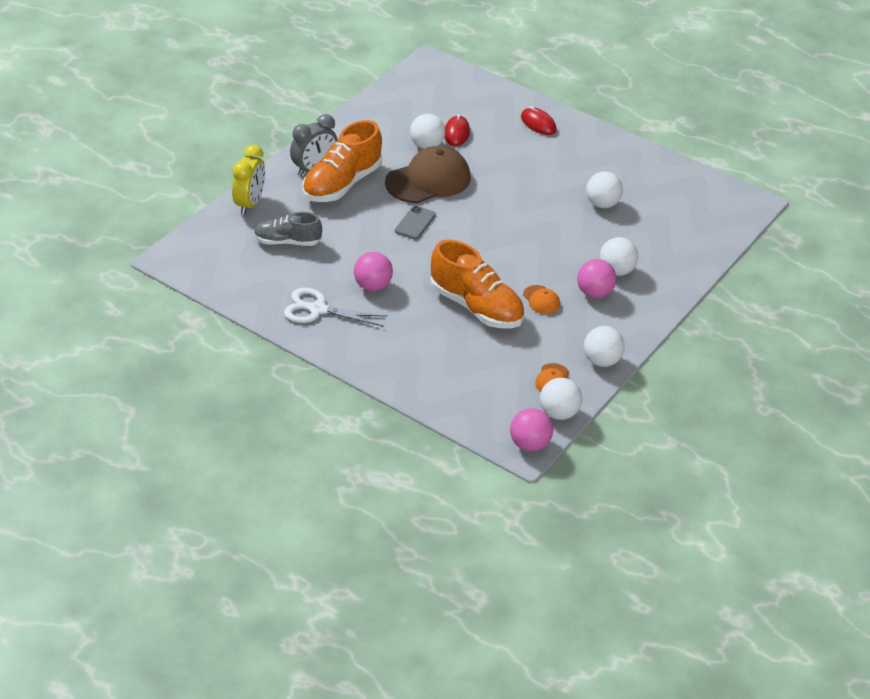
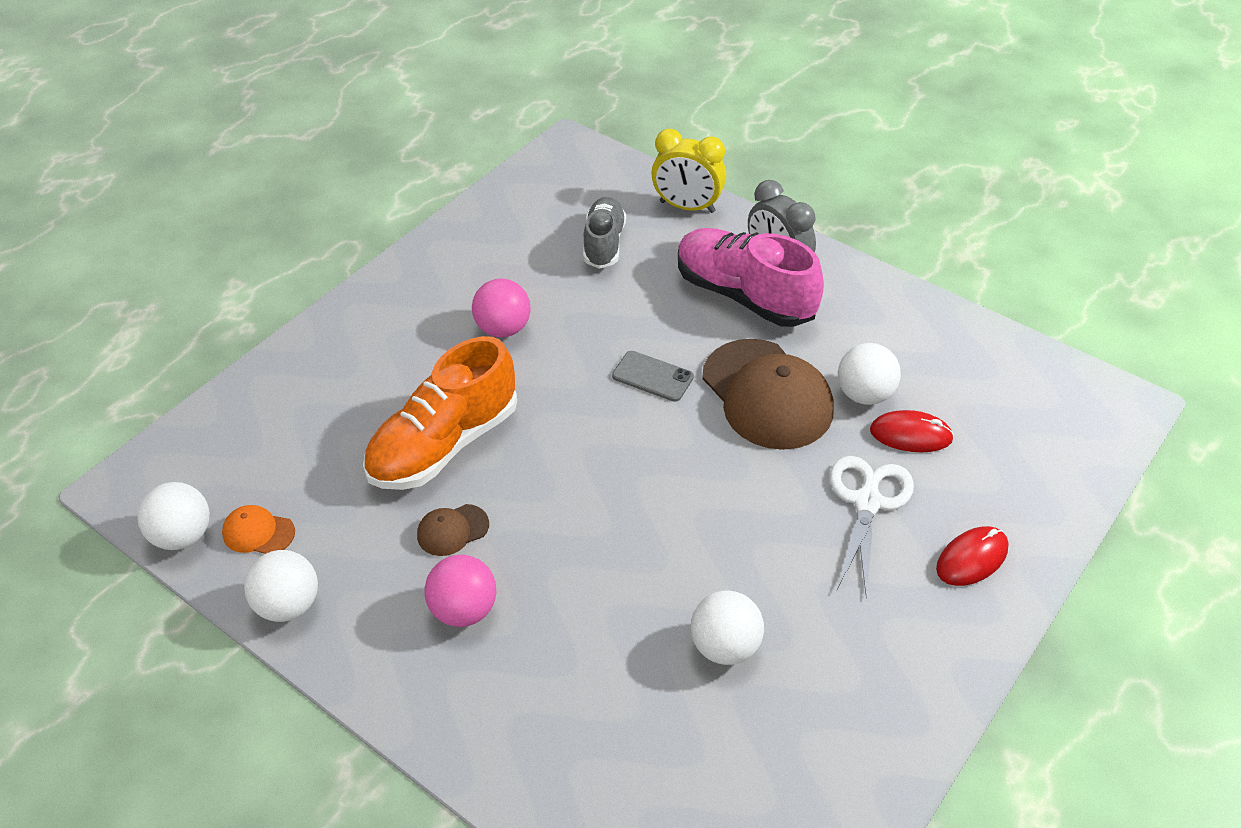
camera: 95 degrees right, 5 degrees up
(317, 309) = (457, 274): white scissors -> white scissors (867, 501)
(342, 184) = (744, 295): orange shoe -> pink shoe
(529, 444) = (129, 495): pink ball -> none
(541, 300) = (452, 530): orange cap -> brown cap
(616, 271) = (523, 651): white ball -> none

